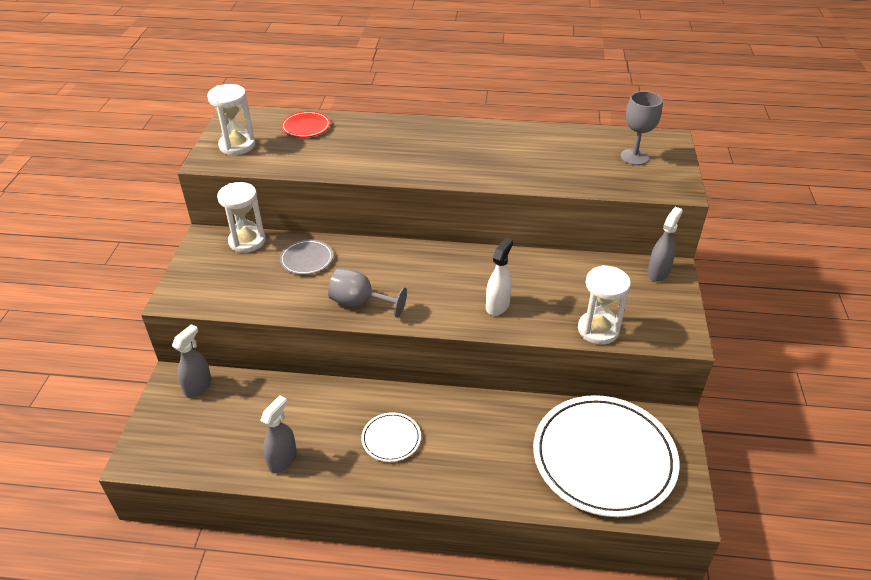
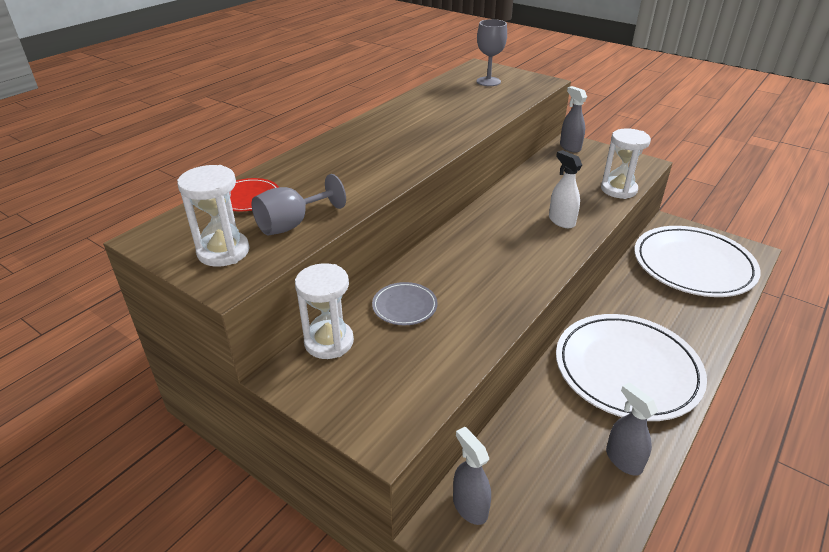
camera: 60 degrees left, 5 degrees down
(360, 303) = (504, 292): grey goblet -> grey goblet (292, 224)
(391, 439) = (627, 369): white plate -> white plate, size x2.34

